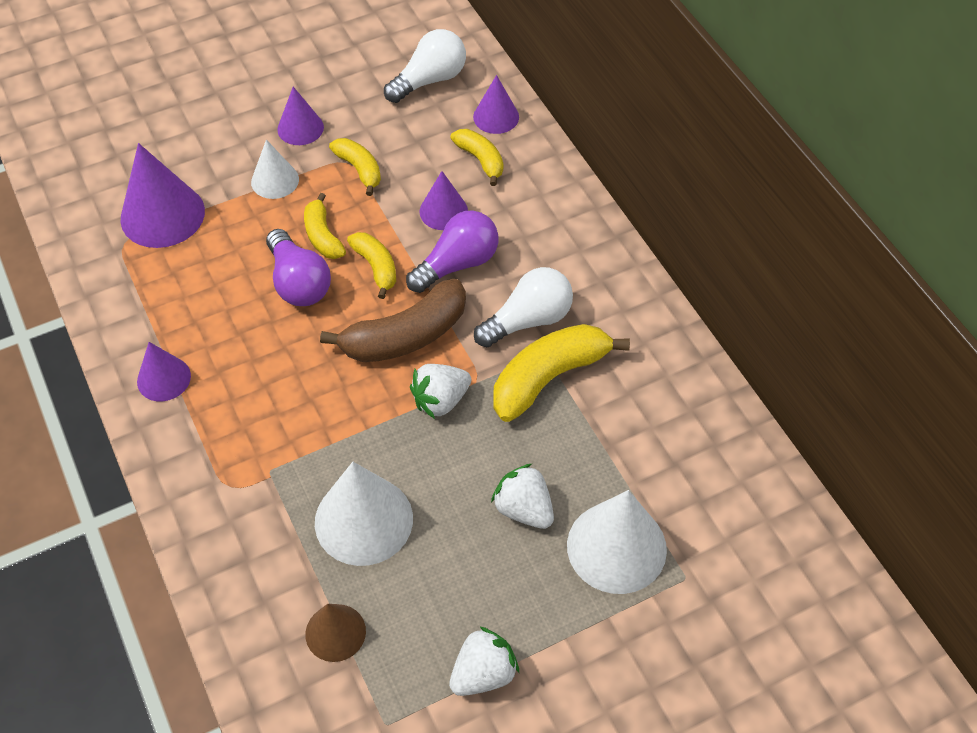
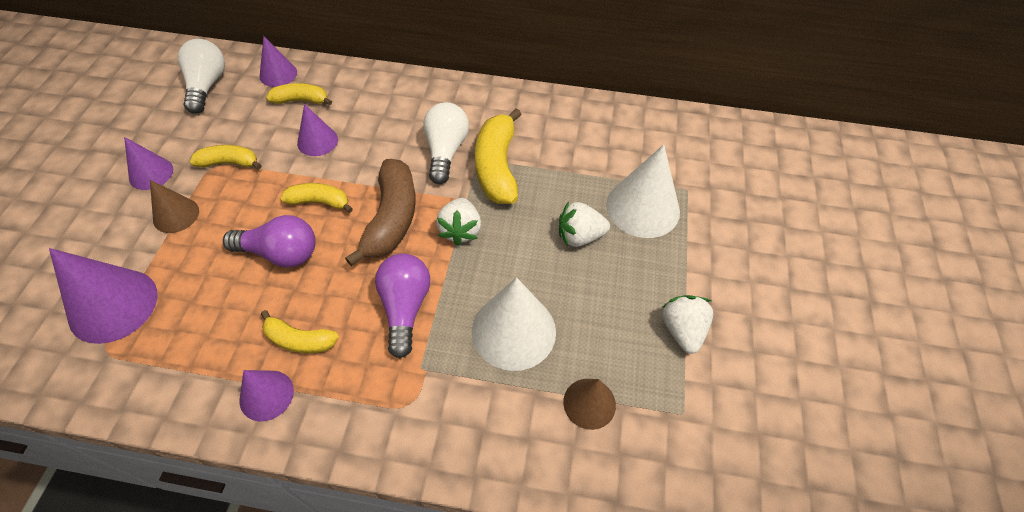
camera: 55 degrees left, 0 degrees up
(275, 180) = (176, 215): white cone -> brown cone
(322, 236) = (258, 216): yellow banana -> yellow banana (300, 340)
(457, 264) = (366, 159): purple light bulb -> purple light bulb (405, 308)

